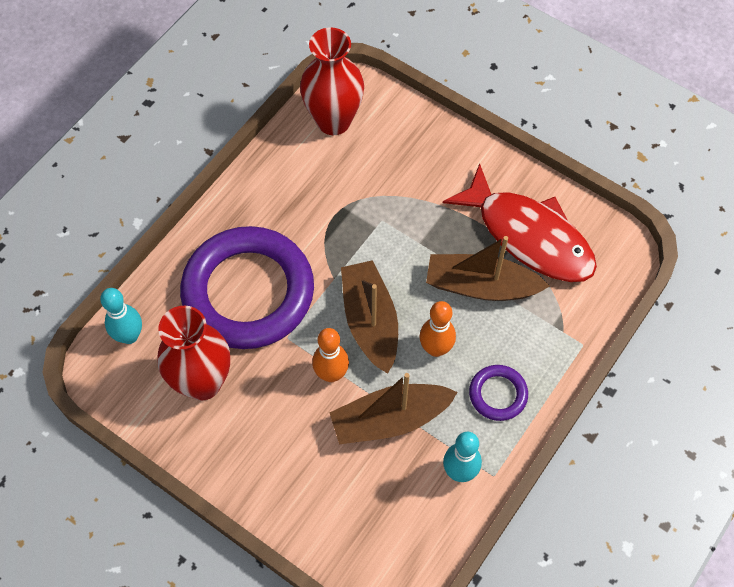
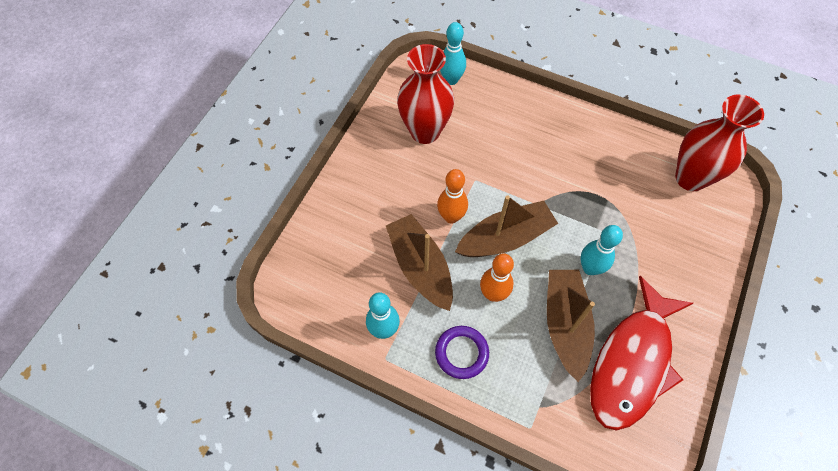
camera: 80 degrees right, 0 degrees up
(248, 292) = (507, 146): purple ring -> none
(421, 246) = (590, 268): none -> turquoise bowling pin

